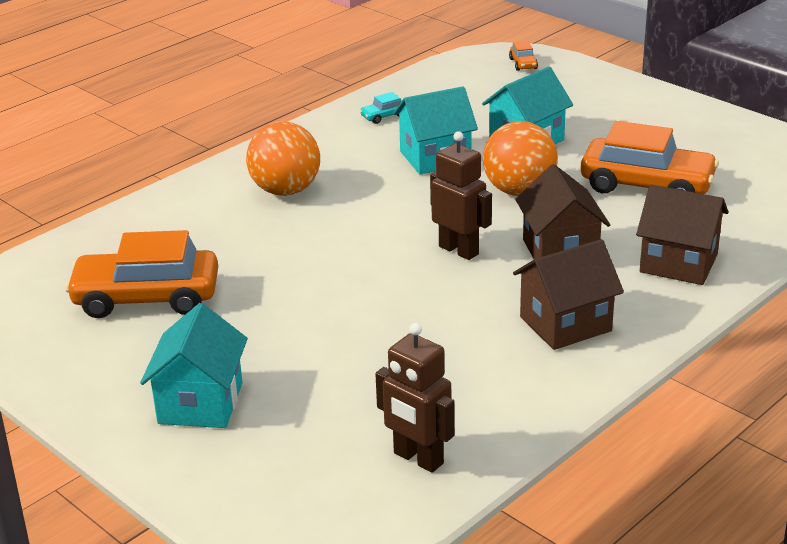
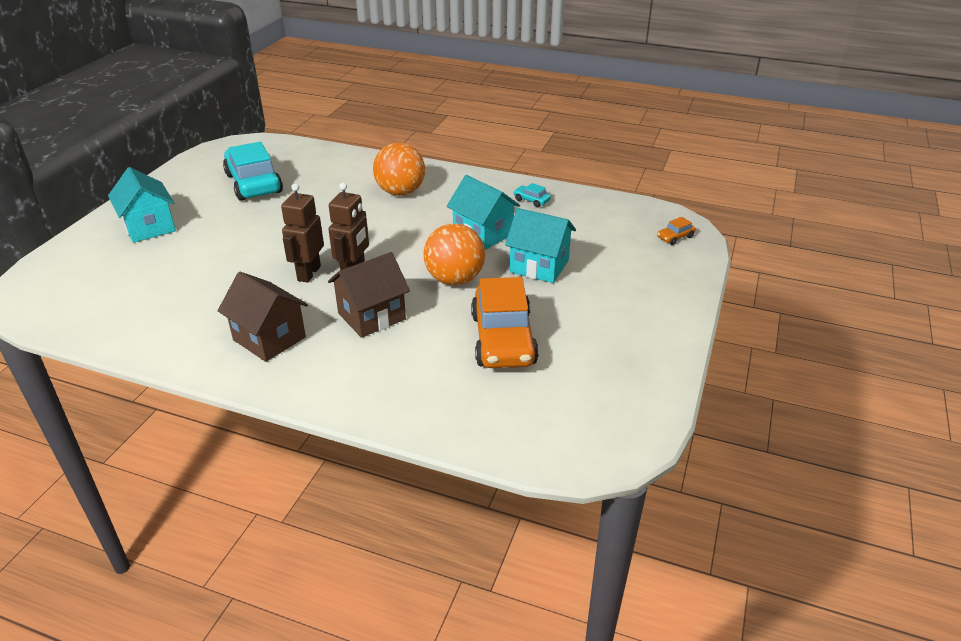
camera: 65 degrees right, 5 degrees up
(146, 298) = (254, 183): orange car -> turquoise car
(200, 403) = (149, 227): turquoise house -> turquoise house turned 75 degrees clockwise
(418, 458) = (98, 312): brown robot -> brown robot (308, 273)
(678, 263) = (380, 379): brown house -> none

